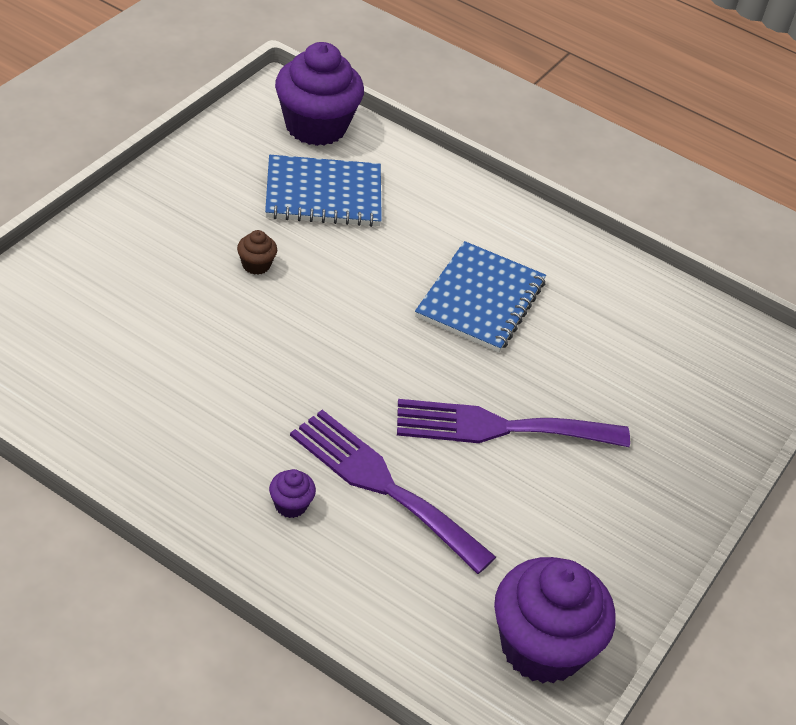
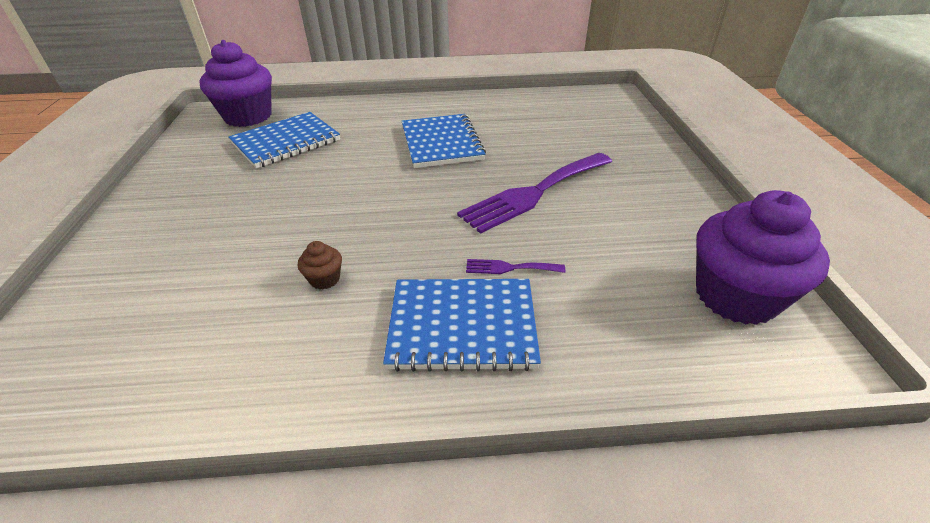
camera: 30 degrees left, 5 degrees down
(256, 265) = (273, 195): brown cupcake -> brown cupcake (325, 279)
(290, 505) = (462, 325): purple cupcake -> blue notebook
(383, 485) = (509, 268): purple fork -> purple fork, size x0.43

